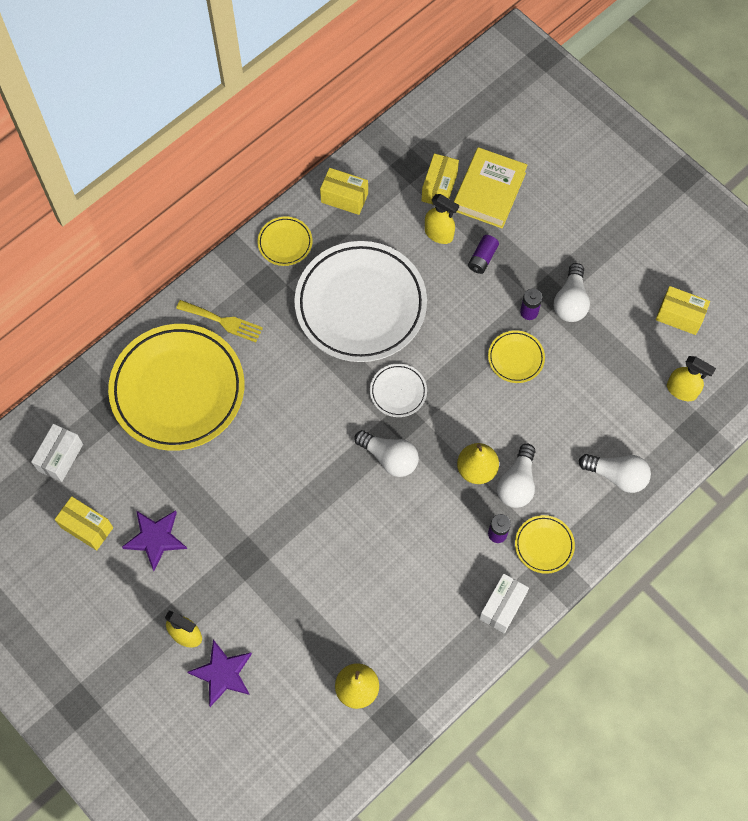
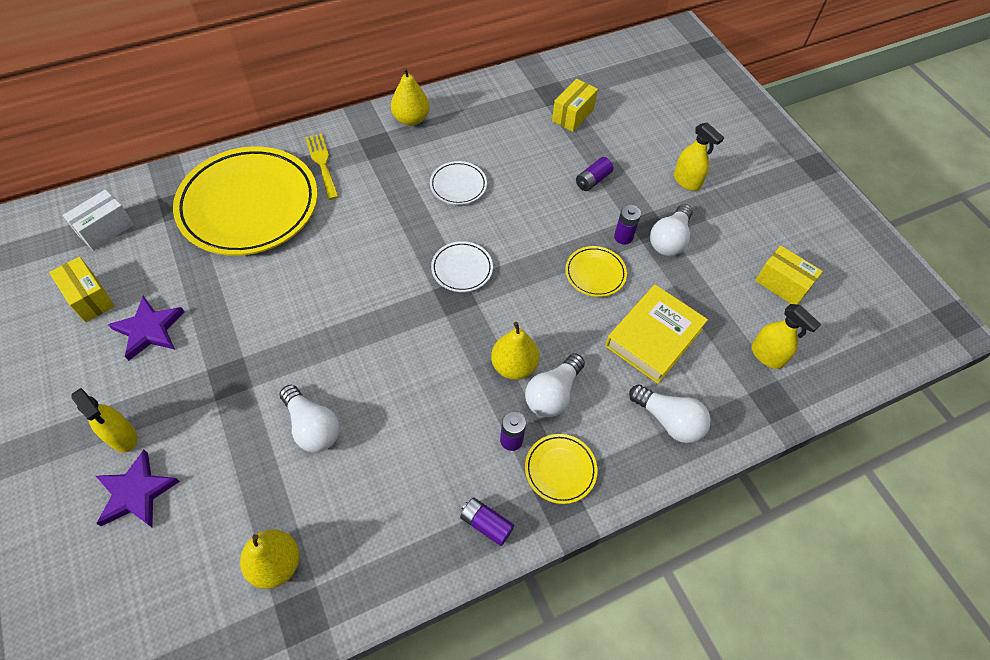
camera: 15 degrees right, 10 degrees down
(223, 321) = (322, 163): yellow fork -> yellow fork turned 150 degrees counterclockwise
(285, 243) = (411, 119): yellow plate -> yellow pear
(344, 198) = (481, 100): yellow box -> none
(360, 305) = (458, 185): white plate -> white plate, size x0.42
(389, 458) = (426, 327): white light bulb -> white light bulb (312, 427)
(439, 234) = (558, 150): yellow spray bottle -> yellow spray bottle (687, 181)
(489, 191) = (619, 130): yellow book -> yellow book (653, 337)
(502, 606) = (486, 524): white box -> purple battery

